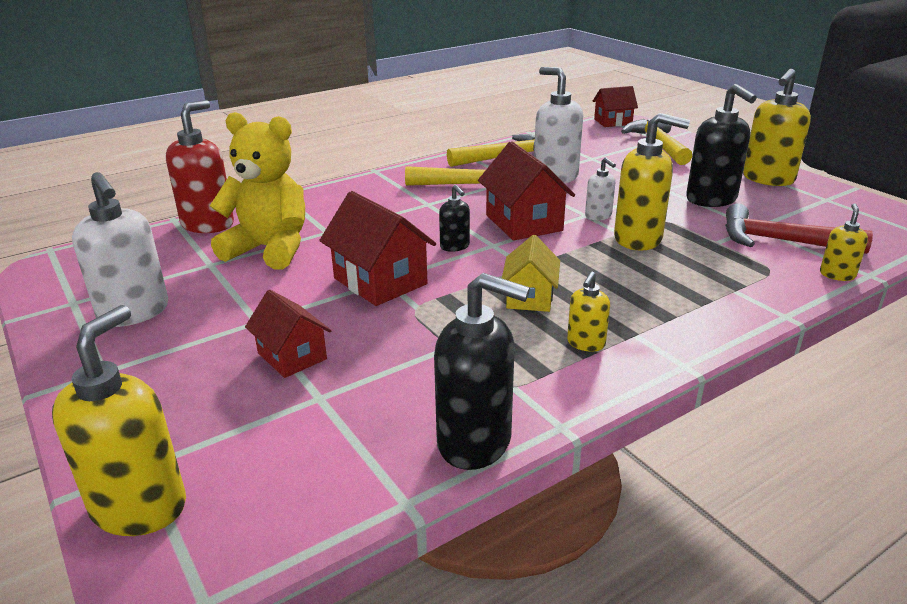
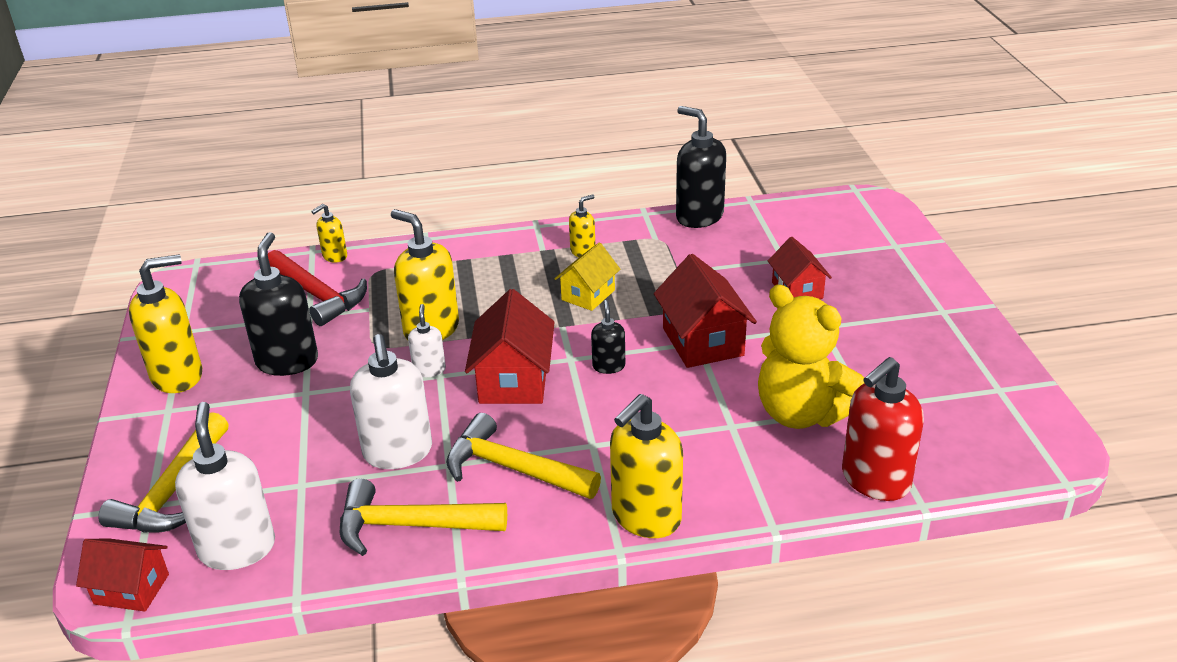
camera: 155 degrees left, 5 degrees up
(134, 313) = (933, 361): white soap dispenser -> white soap dispenser (237, 548)
(140, 507) = (893, 227): yellow soap dispenser -> yellow soap dispenser (645, 517)

